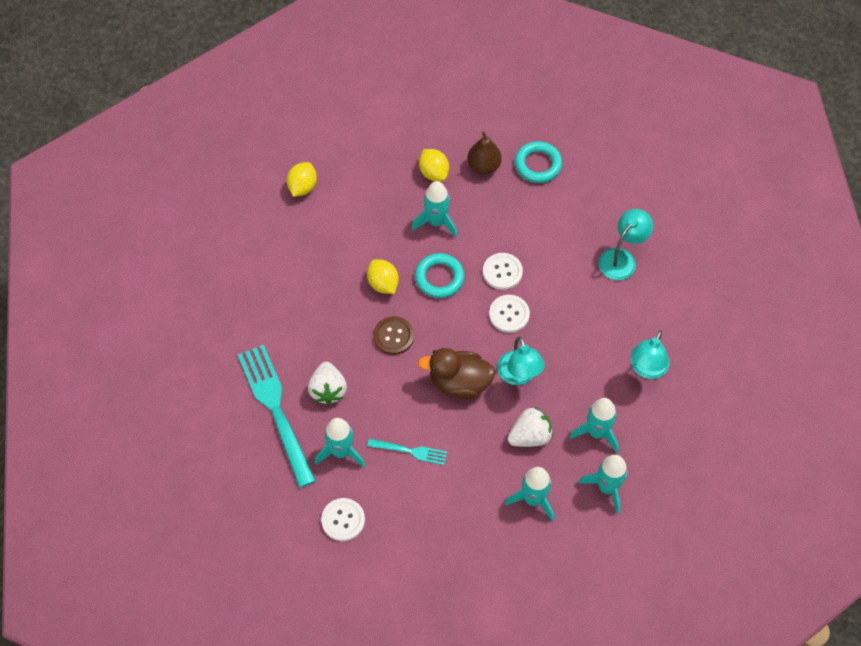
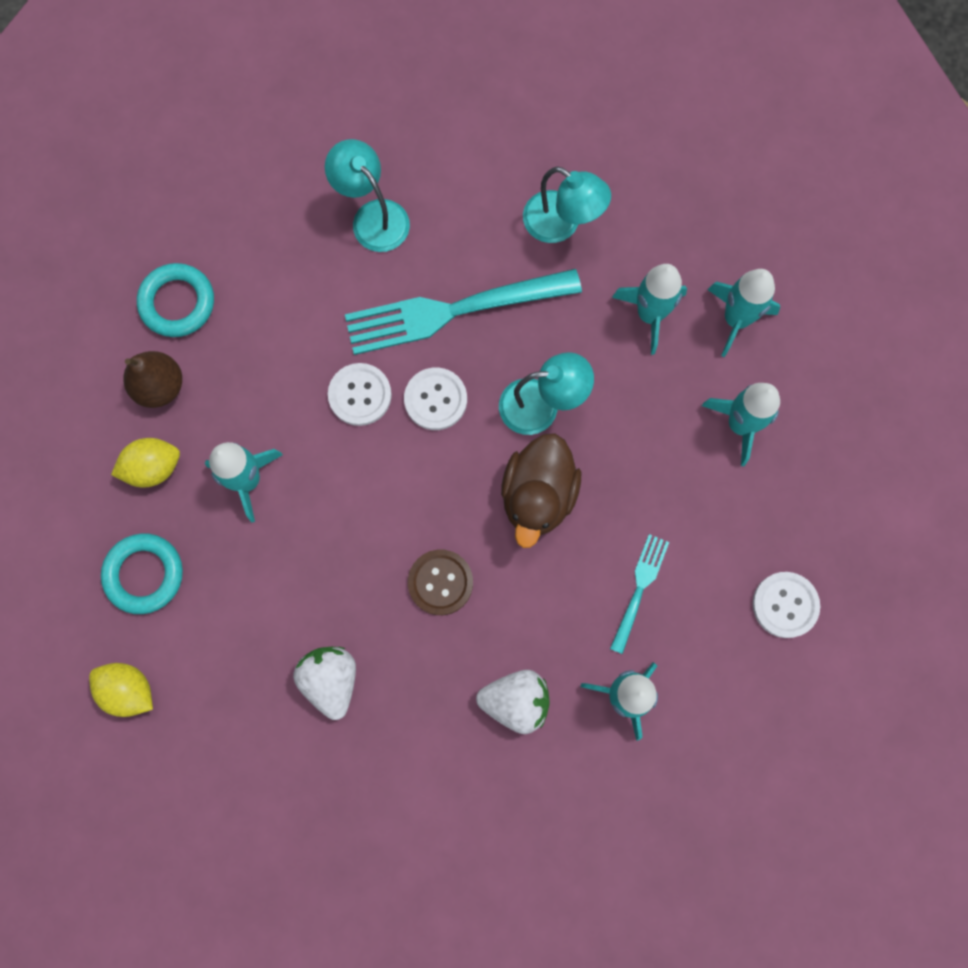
camera: 80 degrees left, 15 degrees up
(276, 409) = (536, 791): turquoise fork -> turquoise fork (453, 311)
(343, 520) = (736, 709): white button -> white button (785, 605)
(383, 283) = (343, 584): yellow lemon -> none
(439, 278) = (350, 493): turquoise ring -> turquoise ring (144, 574)
(530, 436) = (641, 409): white strawberry -> white strawberry (331, 680)

